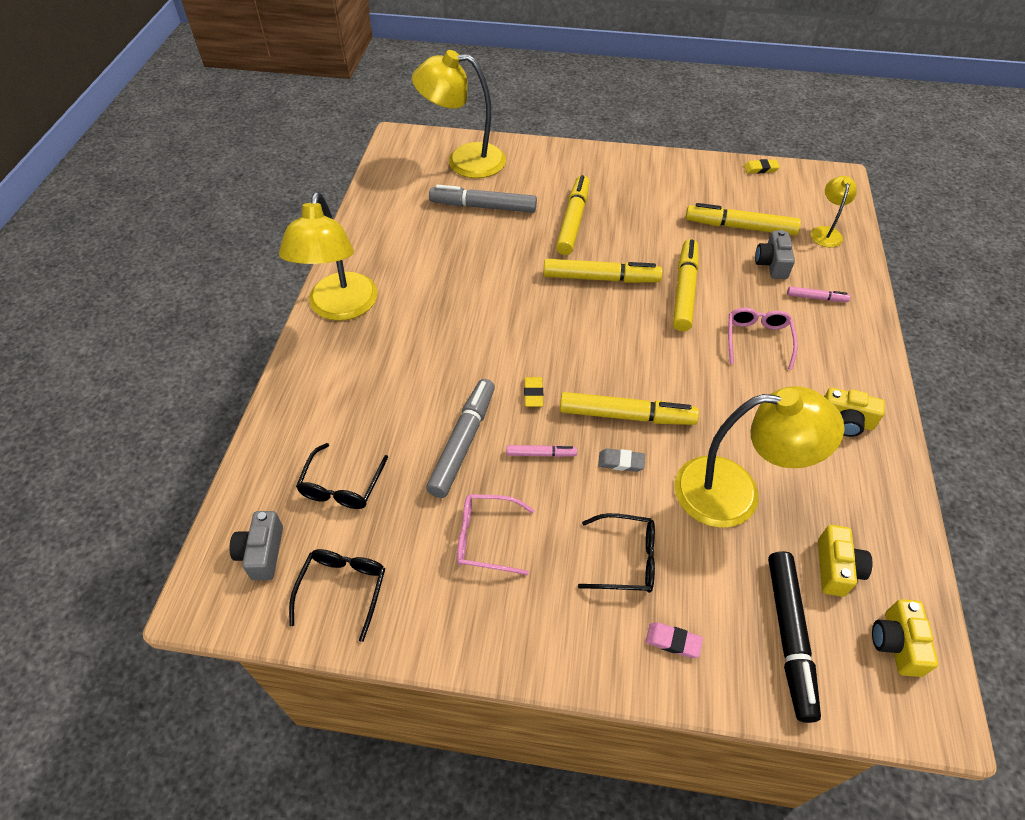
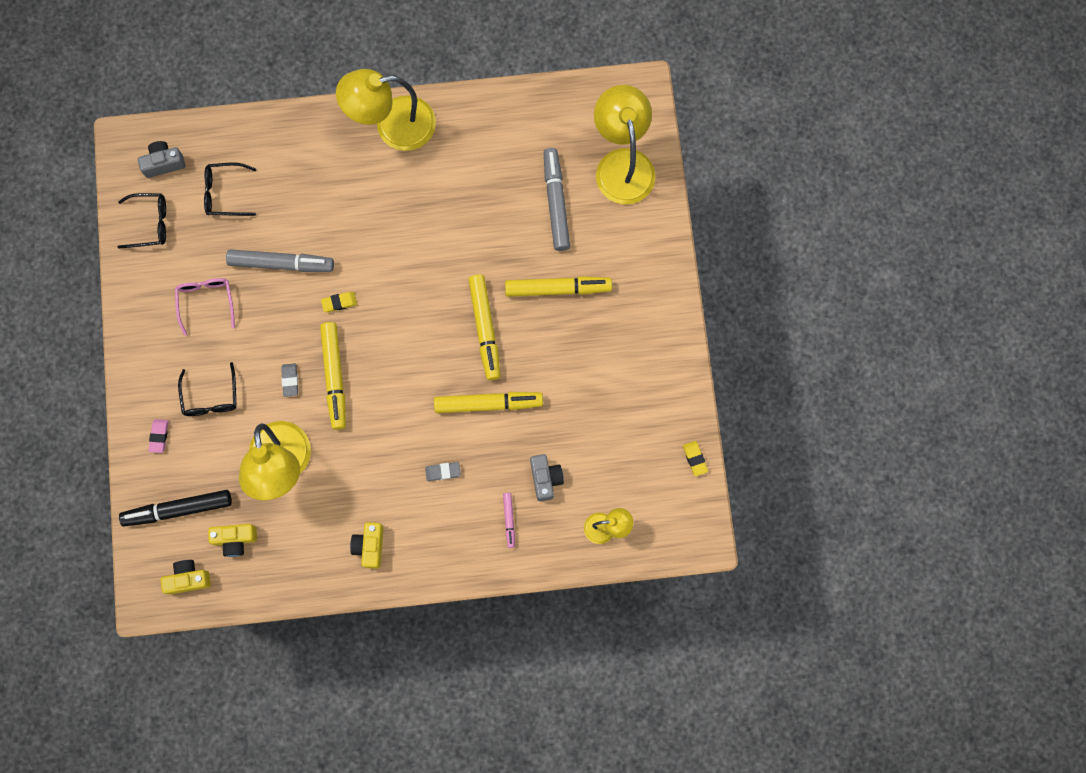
camera: 75 degrees right, 25 degrees up
(541, 454) = (284, 321): pink marker -> none
(740, 227) = (591, 445): yellow marker -> none
(757, 340) = (443, 472): pink glasses -> grey eraser
(772, 264) = (545, 478): grey camera -> grey camera turned 90 degrees clockwise

